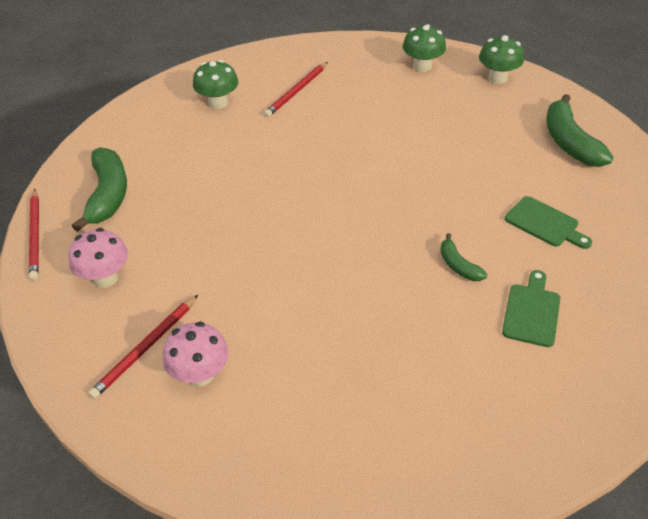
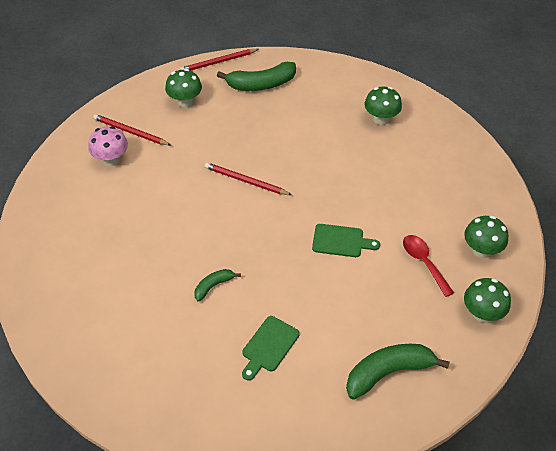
camera: 80 degrees right, 5 degrees up
(105, 278) = (185, 101): pink mushroom -> green mushroom
(297, 91) = (412, 164): red pencil -> red pencil (246, 181)
(435, 102) = (424, 262): none -> red spoon
(531, 312) = (169, 333): green cutting board -> green cutting board (341, 241)

